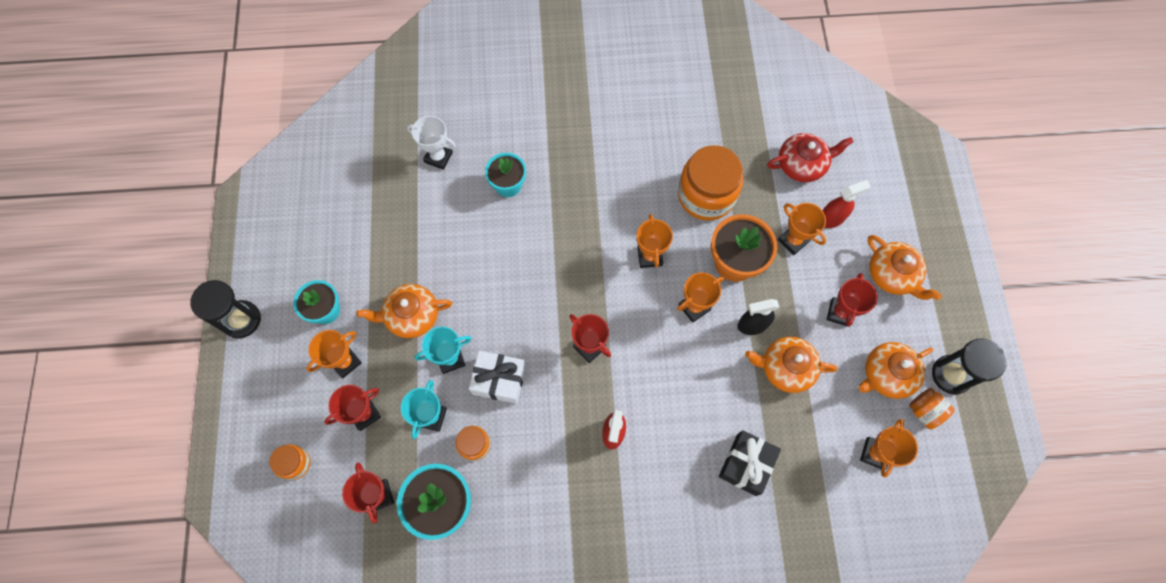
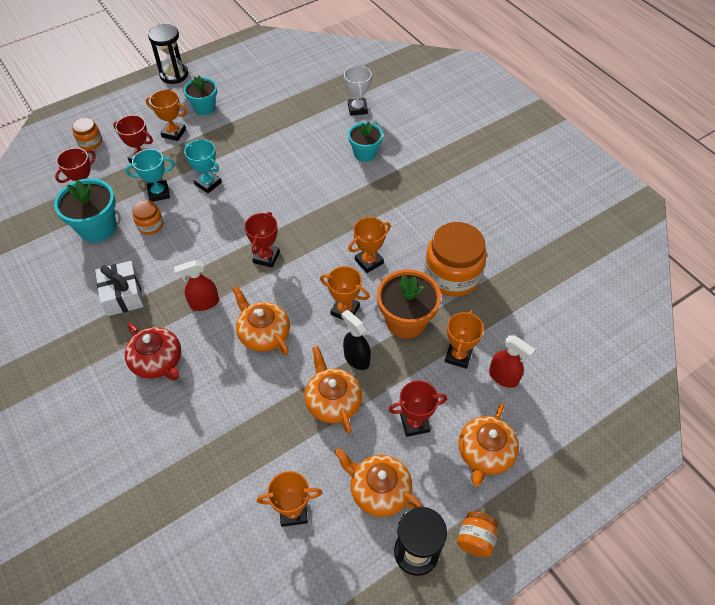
camera: 60 degrees right, 15 degrees down
(411, 316) = (227, 149): orange teapot -> orange teapot (263, 333)
(499, 380) = (207, 217): white gift -> white gift (123, 295)
(746, 464) = (226, 408): black gift -> none
(802, 164) = (538, 331): red teapot -> red teapot (158, 361)
(924, 411) = (362, 541): orange jar -> orange jar (475, 539)

